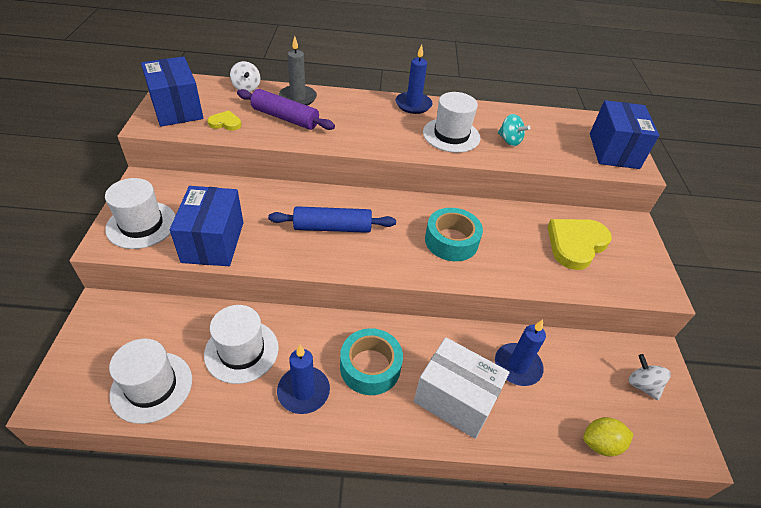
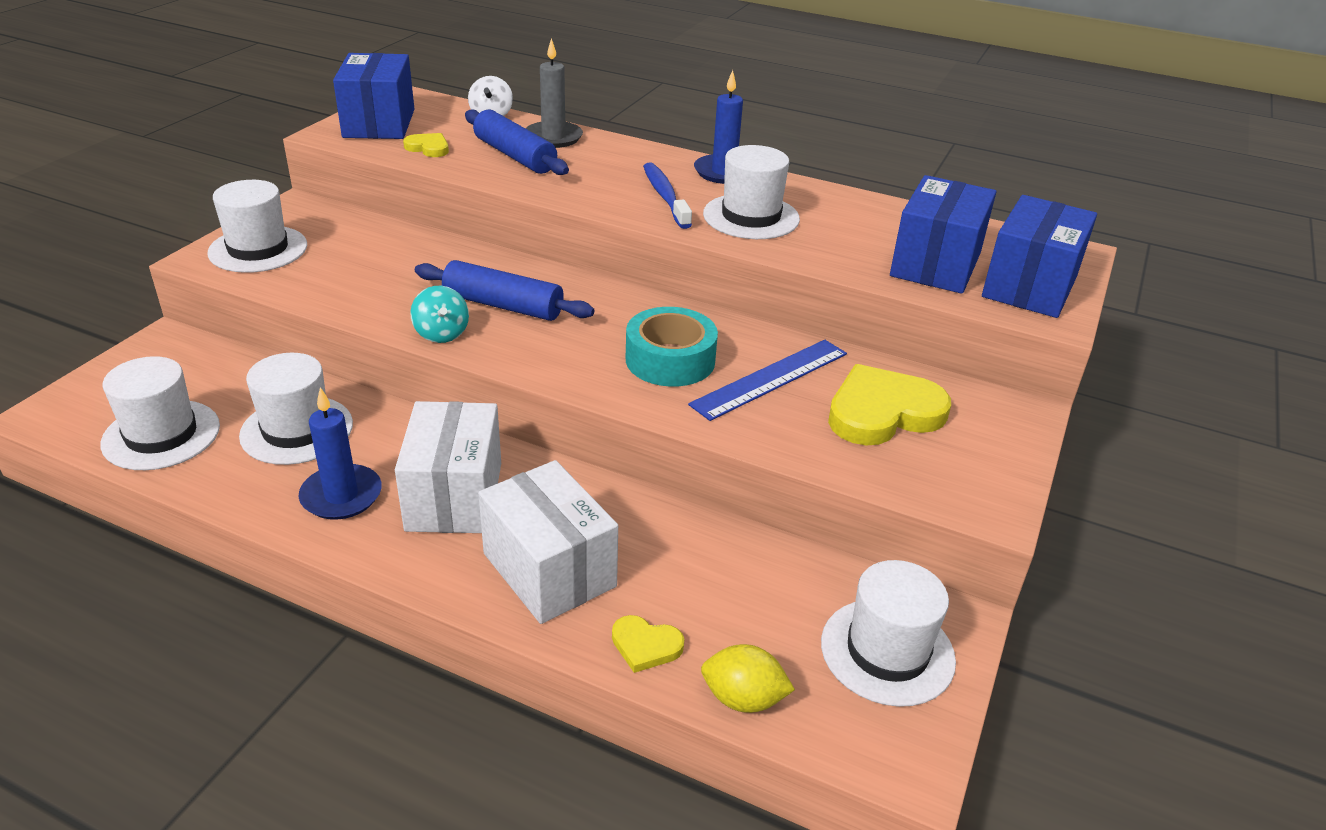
camera: 25 degrees right, 10 degrees down
(213, 242) = (330, 285): blue box -> blue box (935, 264)
(285, 118) = (515, 156): purple rolling pin -> blue rolling pin
(370, 367) = (454, 496): turquoise tape -> white box
(395, 130) = (665, 196): none -> blue toothbrush
(509, 141) = (845, 240): turquoise spinning top -> turquoise spinning top (441, 334)
(509, 238) = (770, 379): none -> blue ruler
(517, 366) = (683, 562): blue candle -> none
(535, 430) = (645, 646): none -> yellow heart
(642, 385) = (887, 651): white spinning top -> white hat

